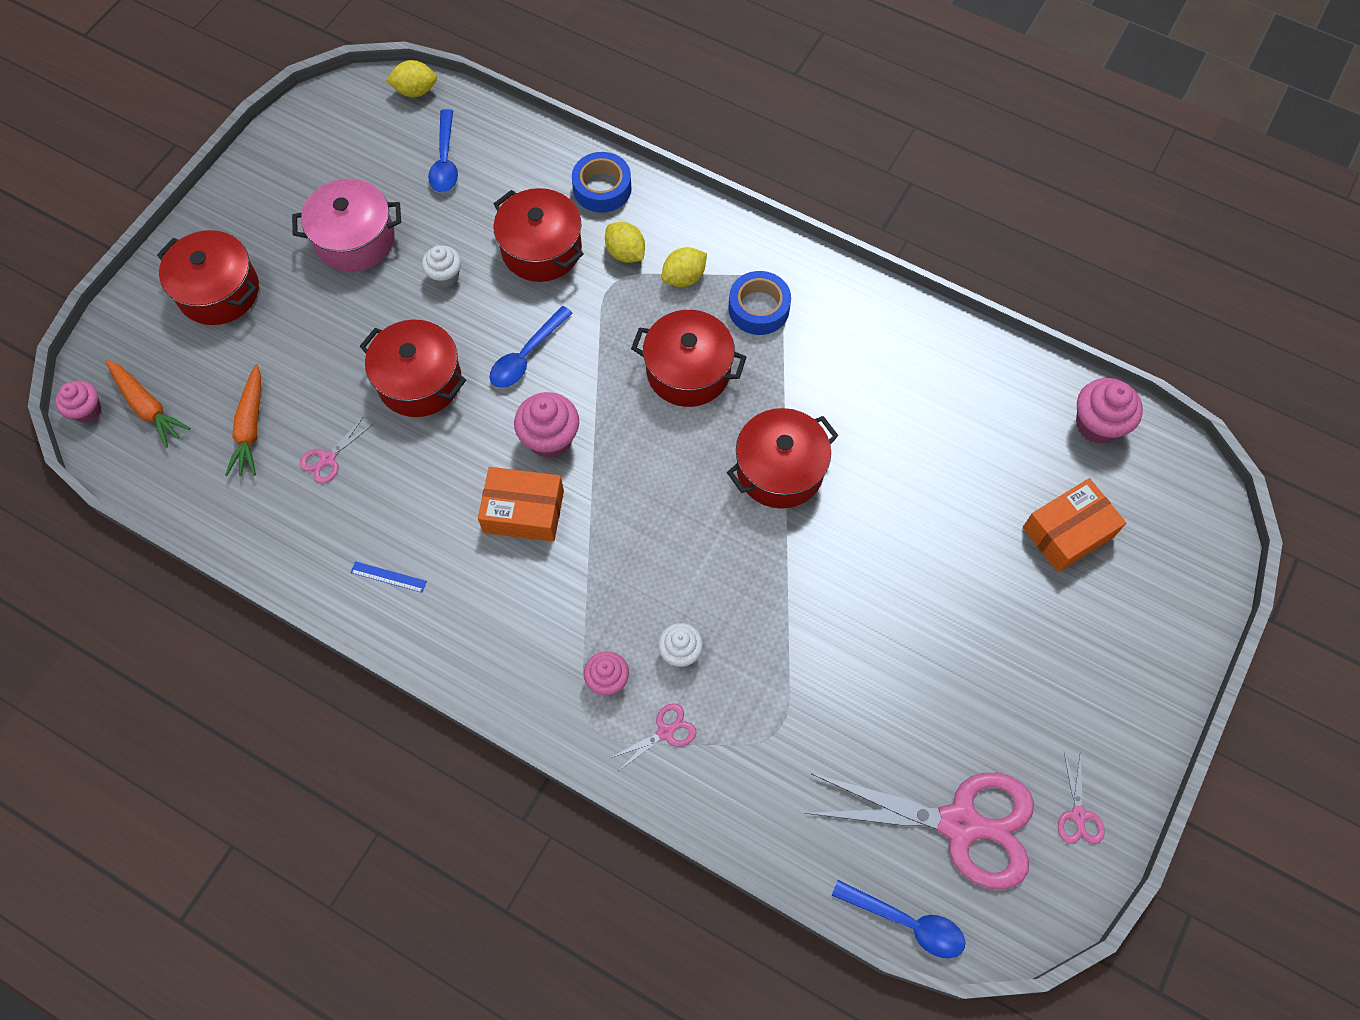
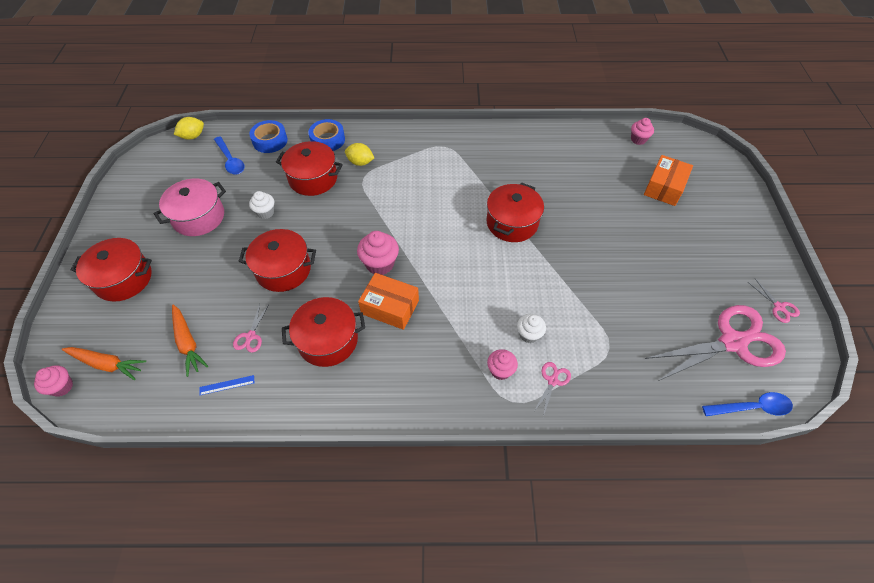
camera: 30 degrees left, 10 degrees down
(388, 577) = (331, 383): blue ruler -> blue ruler (227, 385)
(523, 511) = (390, 307): orange box -> orange box turned 45 degrees clockwise
(526, 355) = (338, 230): blue spoon -> none
(684, 277) = (399, 160): yellow lemon -> none
(688, 371) = (432, 200): red pot -> red pot (328, 340)
(758, 308) = (446, 158): blue tape -> blue tape (270, 141)
(1097, 425) = (638, 139): pink cupcake -> pink cupcake, size x0.65

